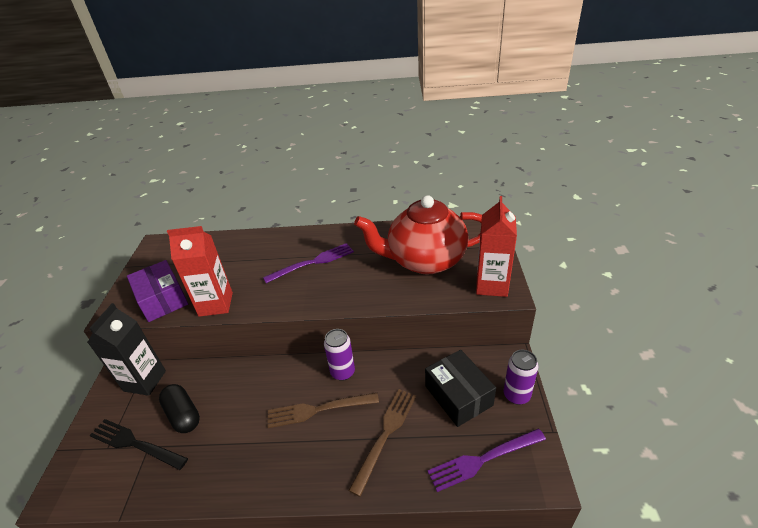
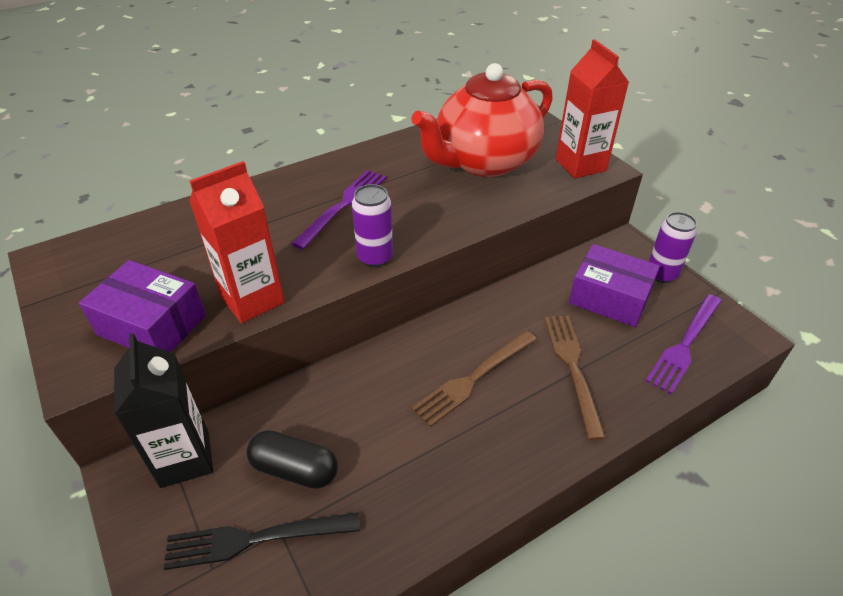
camera: 35 degrees left, 5 degrees up
(343, 372) = (464, 327): purple can -> purple can (375, 257)
(458, 395) = (609, 298): black box -> purple box

